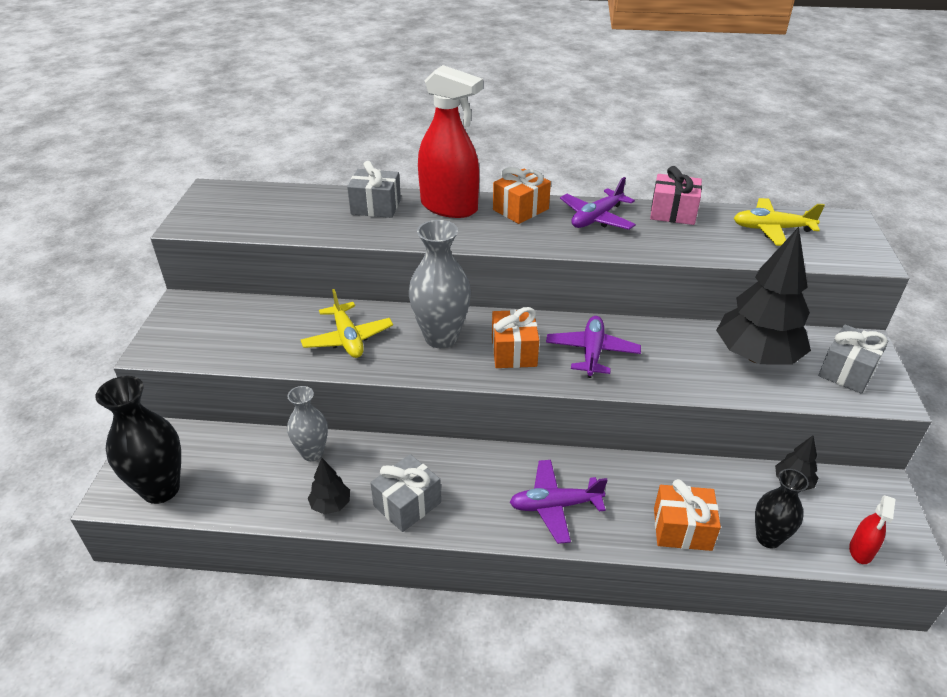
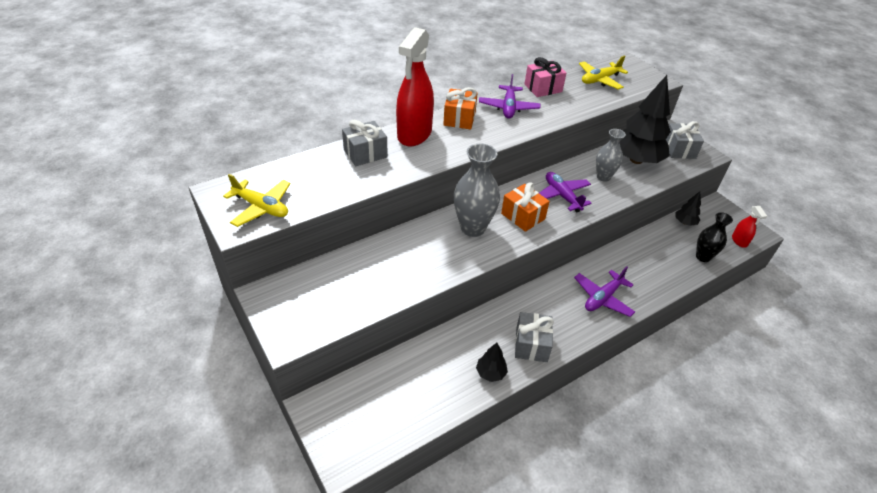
camera: 40 degrees left, 5 degrees up
(161, 489) = (371, 435): black vase -> none
(312, 453) = (442, 349): grey vase -> grey vase (603, 177)
(348, 339) = (417, 258): yellow plane -> yellow plane (261, 207)
(449, 207) = (414, 134): red spray bottle -> red spray bottle turned 120 degrees clockwise
(682, 529) = (667, 274): orange gift -> none

